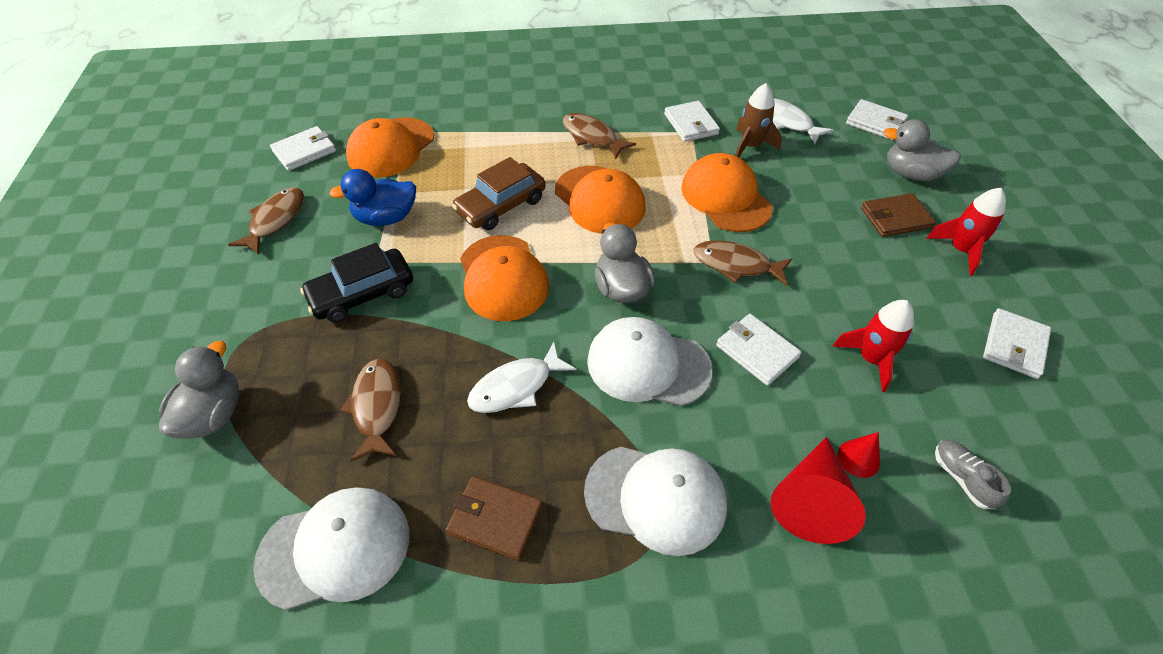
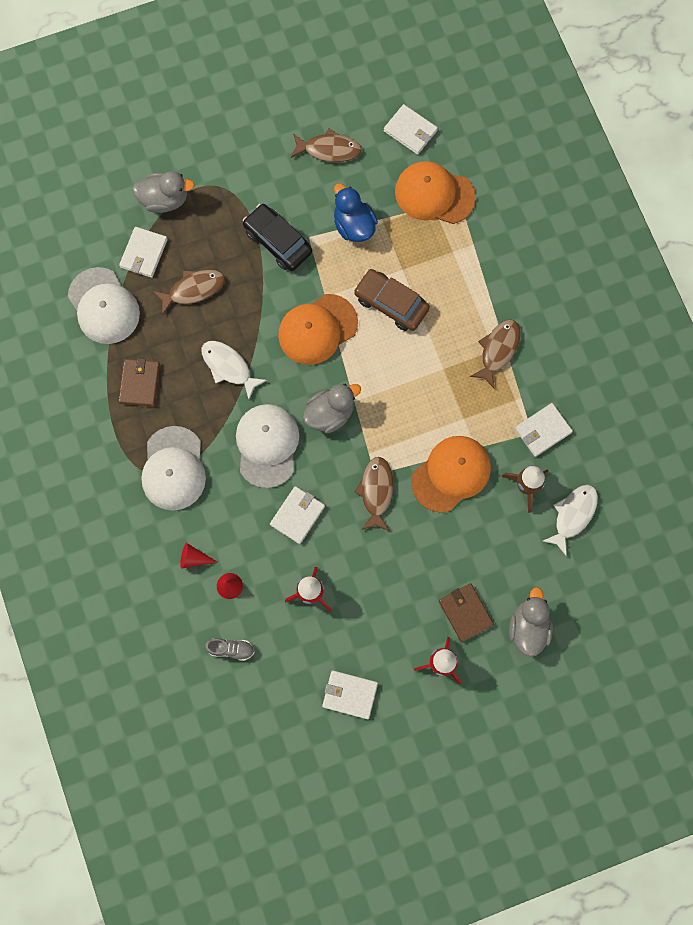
camera: 75 degrees right, 25 degrees up
(599, 200) = (419, 376): orange cap -> none
(811, 500) = (194, 558): red cone -> red cone, size x0.51
(875, 122) = (597, 596): white wallet -> white wallet (144, 253)
(962, 478) = (231, 649): grey shoe -> grey shoe turned 45 degrees clockwise

